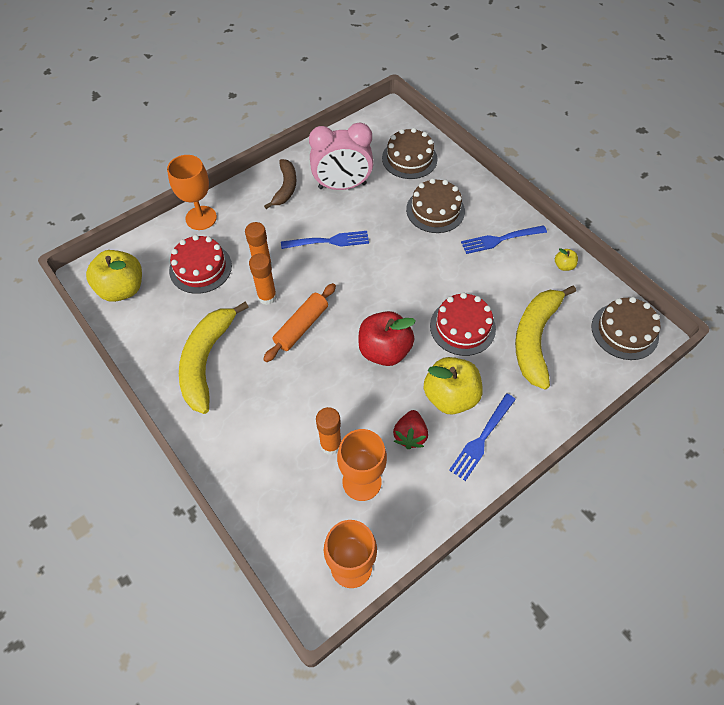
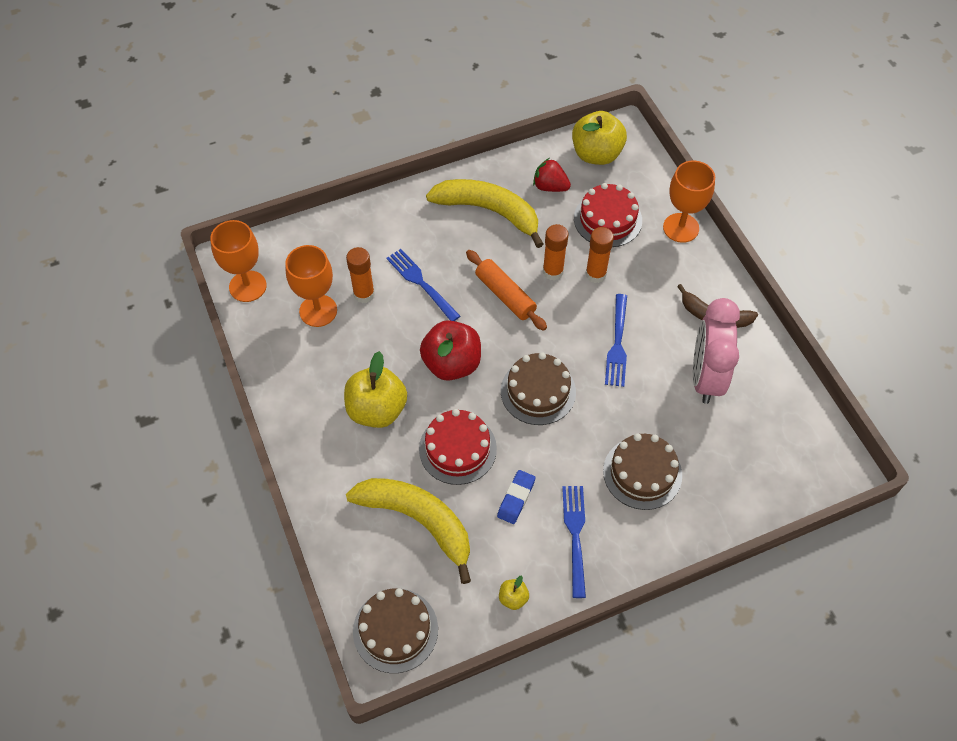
camera: 105 degrees right, 0 degrees up
(409, 158) = (743, 468): brown cake -> brown cake (538, 391)
(410, 435) = (348, 361): red strawberry -> red strawberry (550, 186)
(482, 439) = (320, 424): blue fork -> blue fork (421, 283)
(488, 280) = (516, 498): none -> blue eraser

